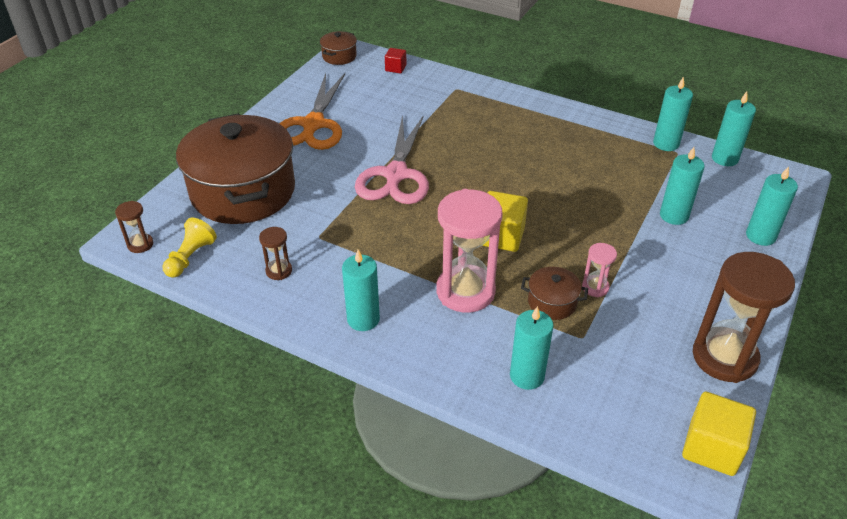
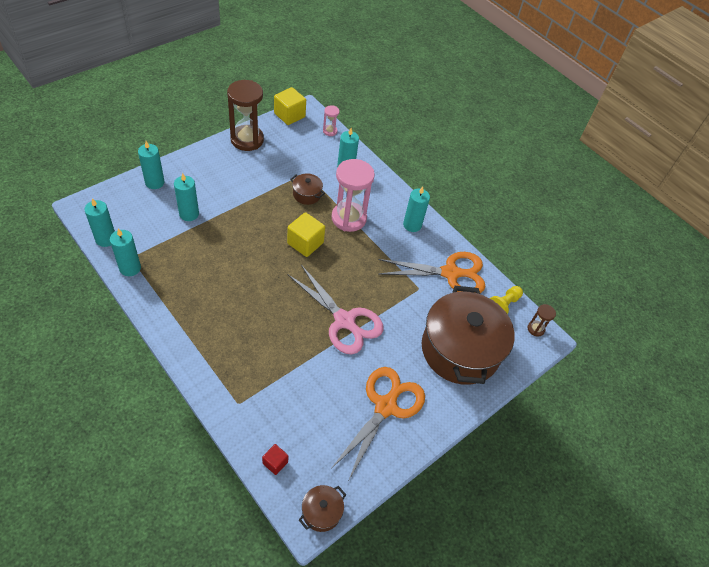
camera: 165 degrees left, 10 degrees up
(279, 271) = (450, 273): brown hourglass -> orange scissors
(396, 175) = (344, 321): pink scissors -> pink scissors turned 105 degrees clockwise
(595, 287) = (277, 193): pink hourglass -> pink hourglass (330, 131)

